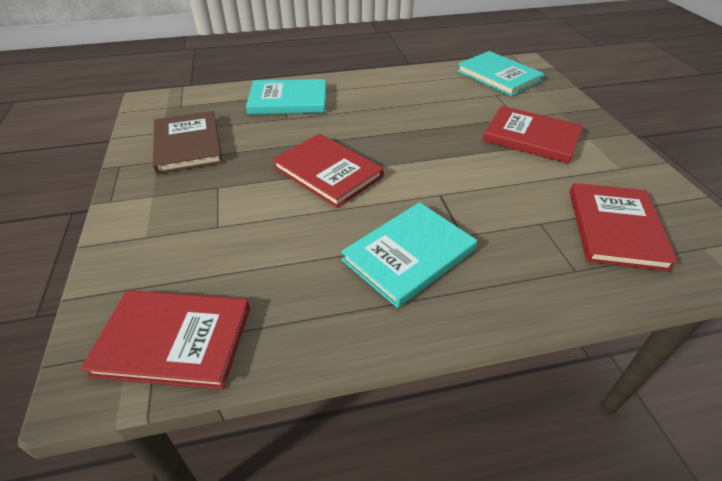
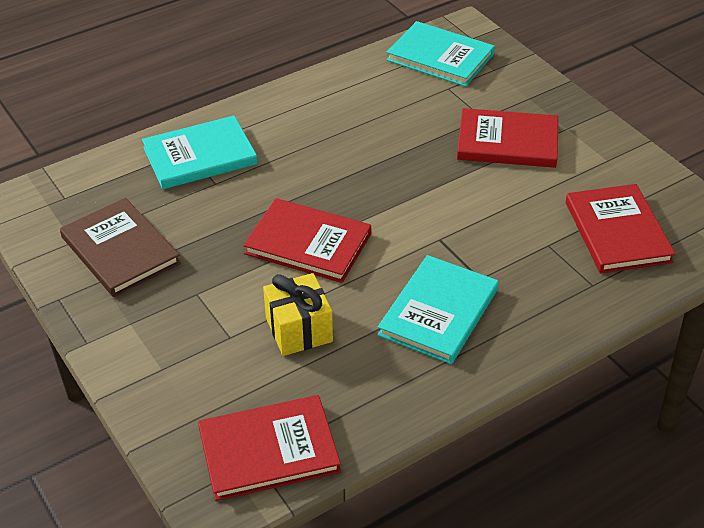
camera: 20 degrees left, 0 degrees up
(277, 236) = (299, 330): none -> yellow gift

